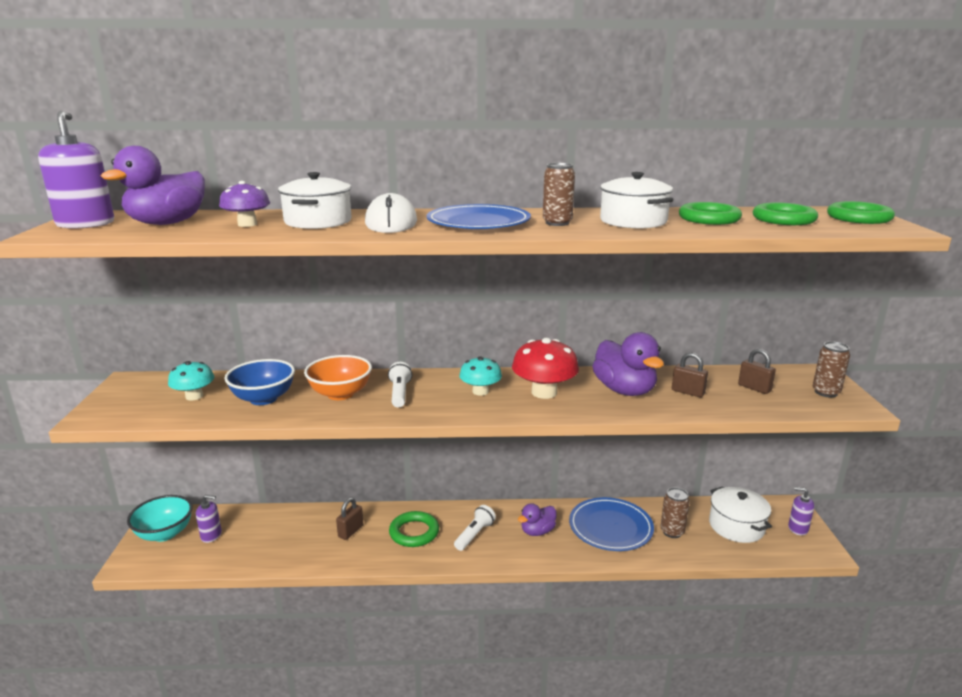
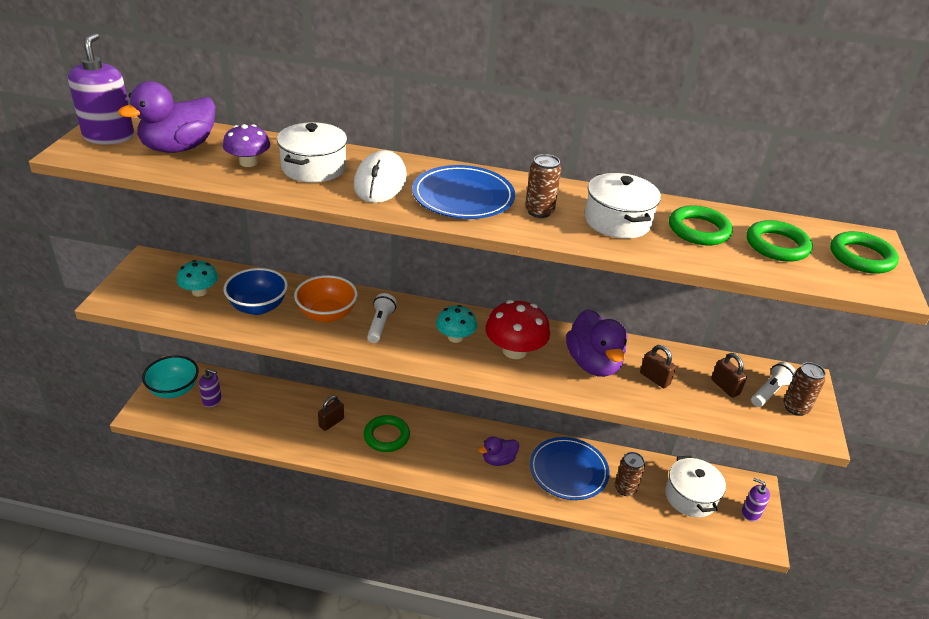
camera: 10 degrees right, 15 degrees up
(475, 534) = (440, 450): white flashlight -> white flashlight (770, 392)

